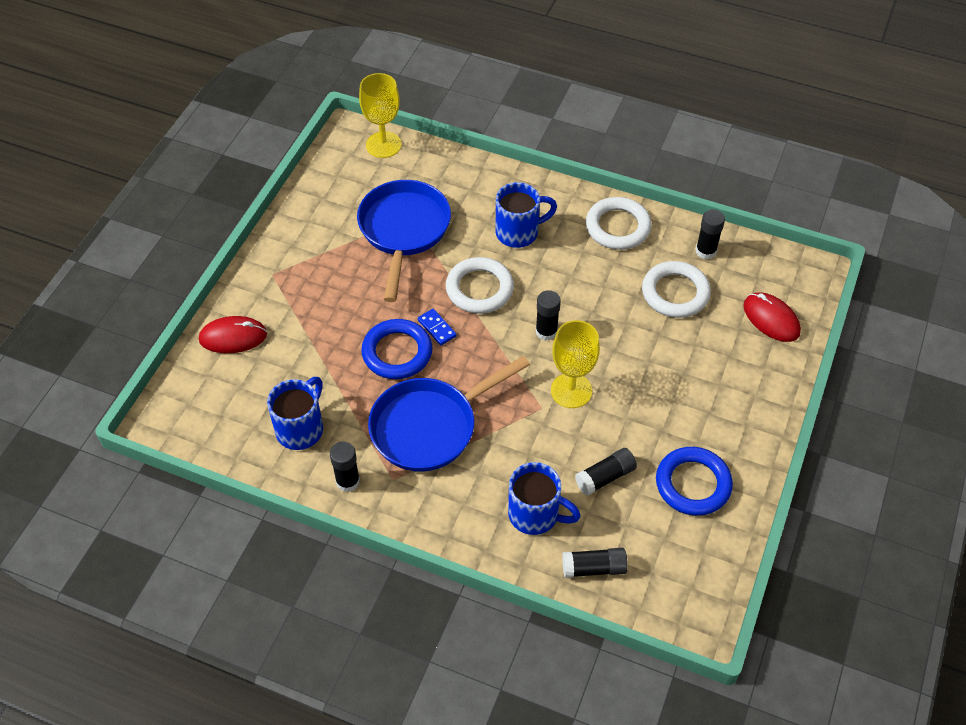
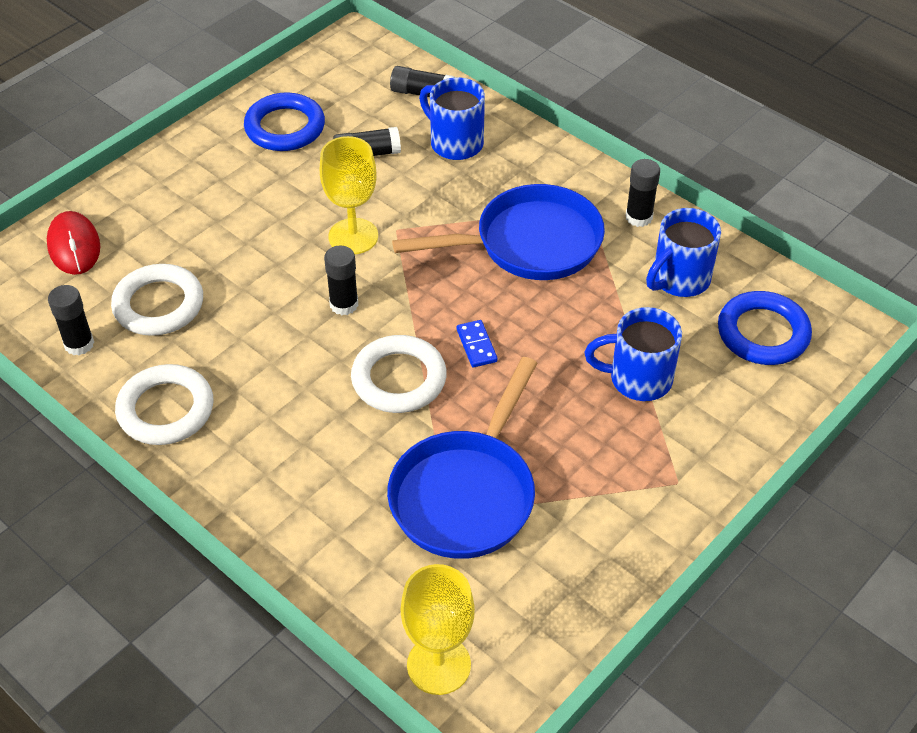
camera: 160 degrees left, 5 degrees down
(233, 337) = (747, 408): red mouse -> none
(397, 352) = (538, 330): blue ring -> blue ring (763, 333)
(519, 232) = (304, 442): blue mug -> blue mug (638, 379)

